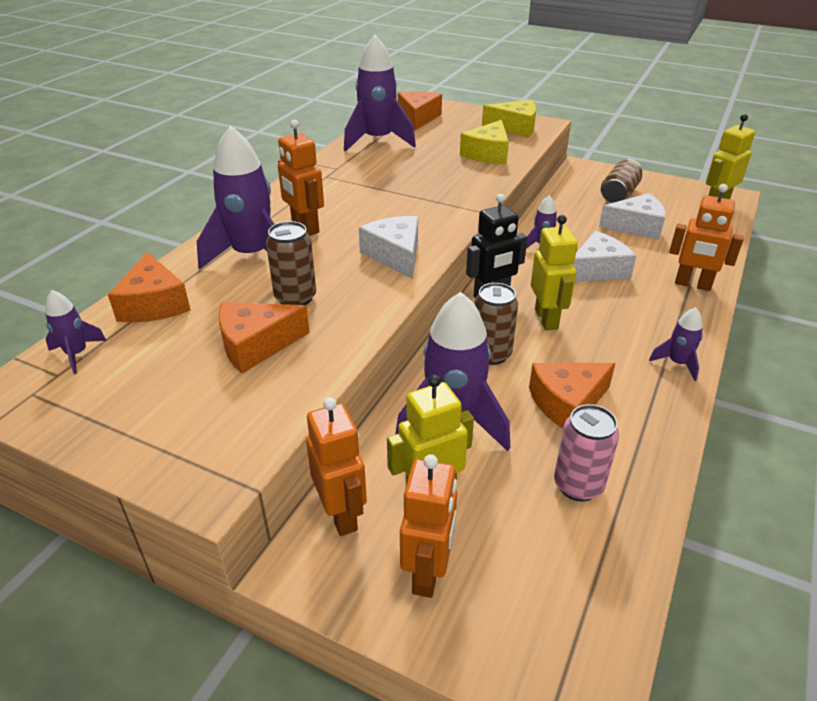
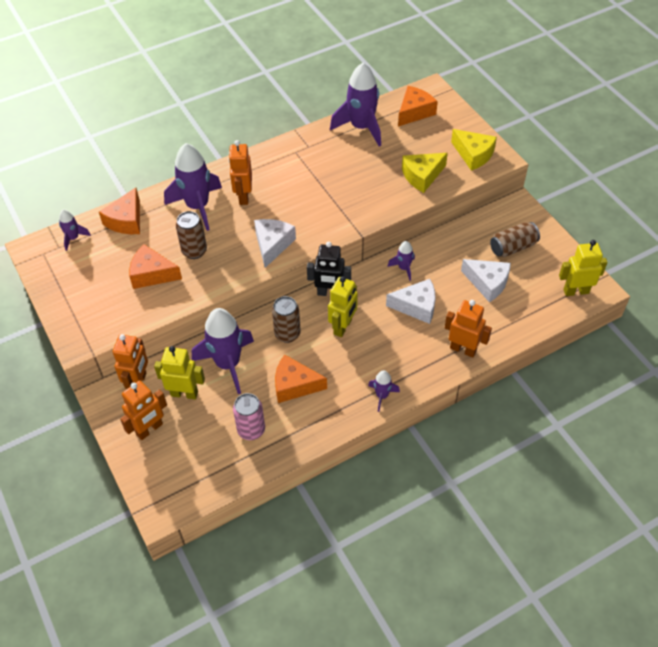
camera: 35 degrees right, 15 degrees up
(692, 285) = (463, 349): orange robot -> orange robot turned 150 degrees clockwise

